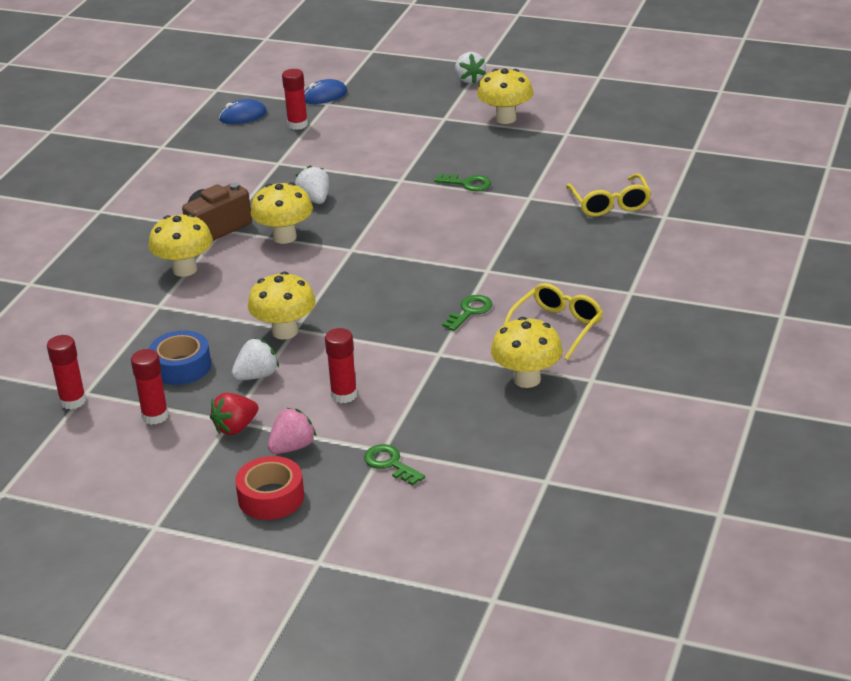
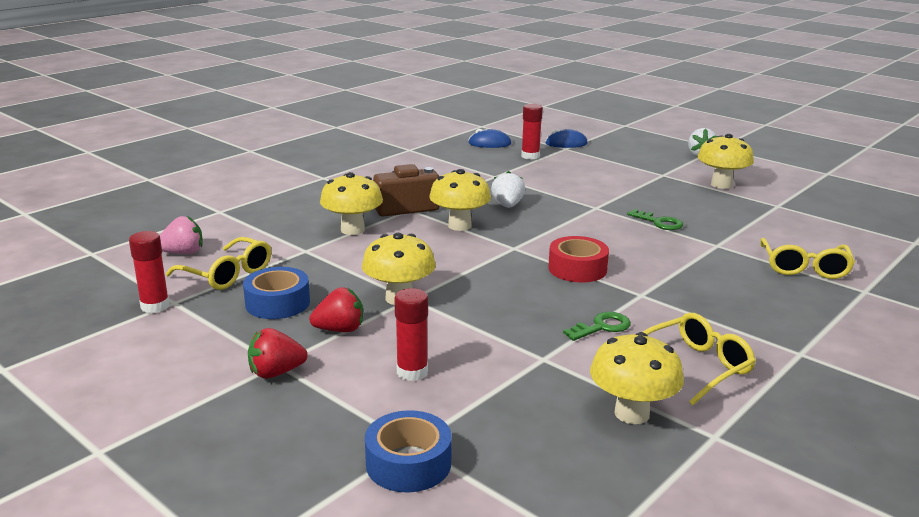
camera: 20 degrees right, 10 degrees down
(108, 351) = (228, 274): none -> yellow glasses
(155, 416) = (211, 339): red glue stick -> none
(257, 376) = (340, 330): white strawberry -> red strawberry
(271, 497) = (245, 460): red tape -> red tape (577, 269)
(292, 447) = (315, 410): pink strawberry -> pink strawberry (183, 253)
(390, 463) = (408, 463): green key -> blue tape

